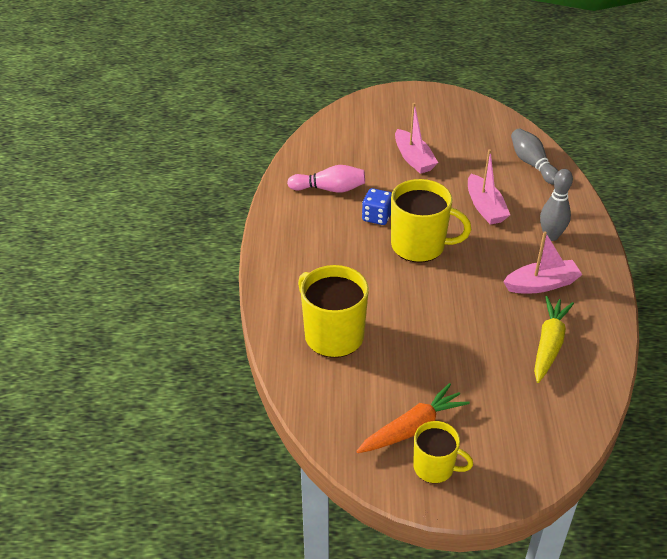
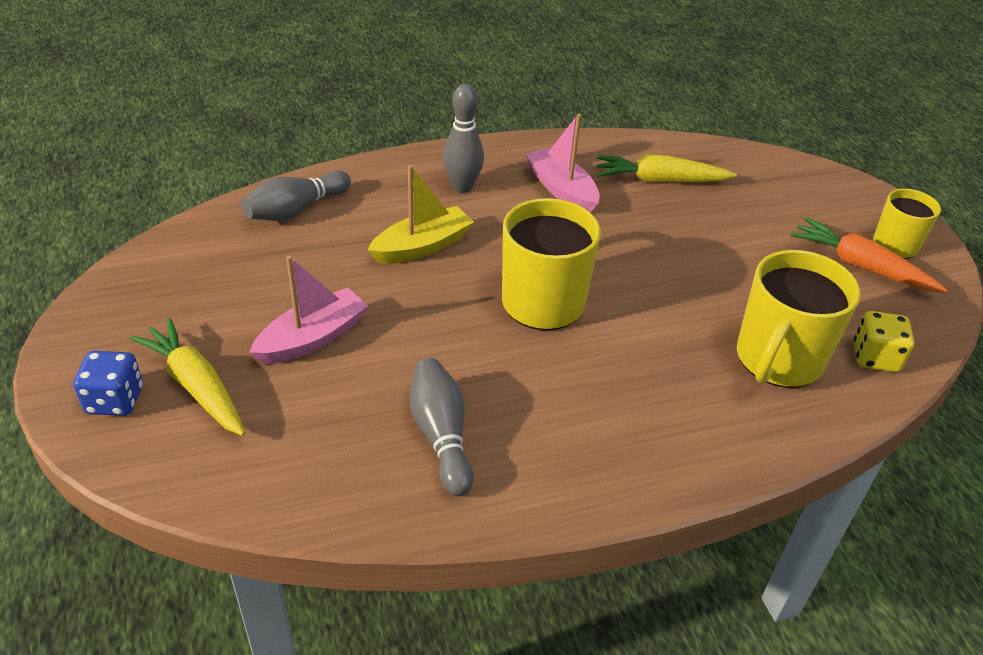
camera: 110 degrees left, 0 degrees up
(316, 387) = (875, 357): none -> yellow dice
(329, 189) = (441, 435): pink bowling pin -> grey bowling pin
(377, 217) = (495, 358): blue dice -> blue dice (115, 400)
(391, 123) = (196, 386): none -> yellow carrot
(485, 207) = (422, 246): pink boat -> yellow boat

